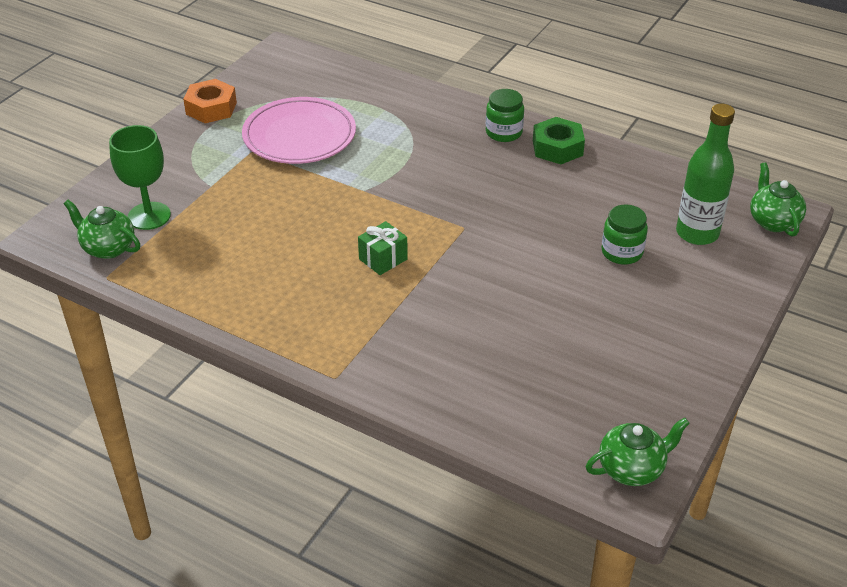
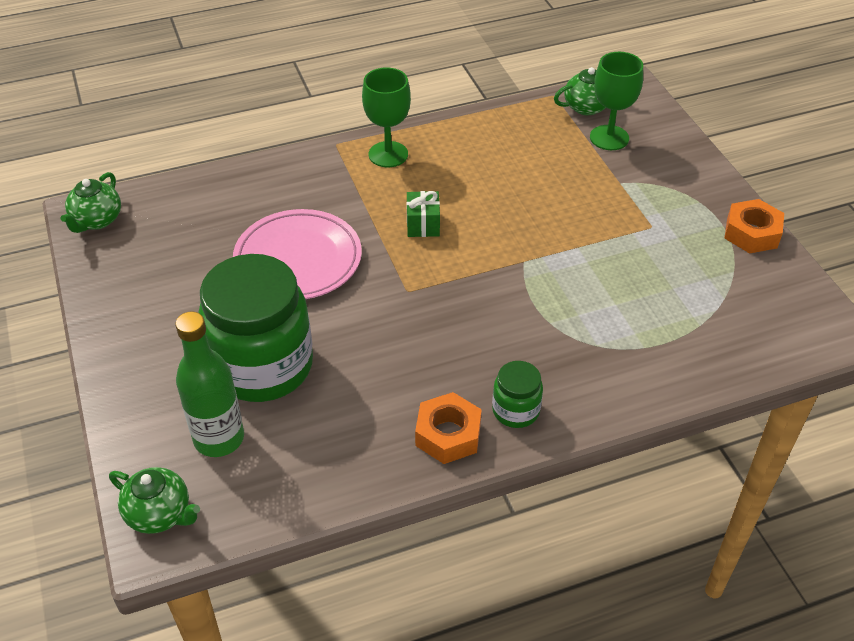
camera: 130 degrees right, 5 degrees up
(299, 136) = (649, 265): pink plate -> pink plate (298, 260)
(313, 332) = (388, 154): none -> green goblet
(557, 148) = (448, 434): green nut -> orange nut
(622, 252) = (262, 366): green jar -> green jar, size x2.21

